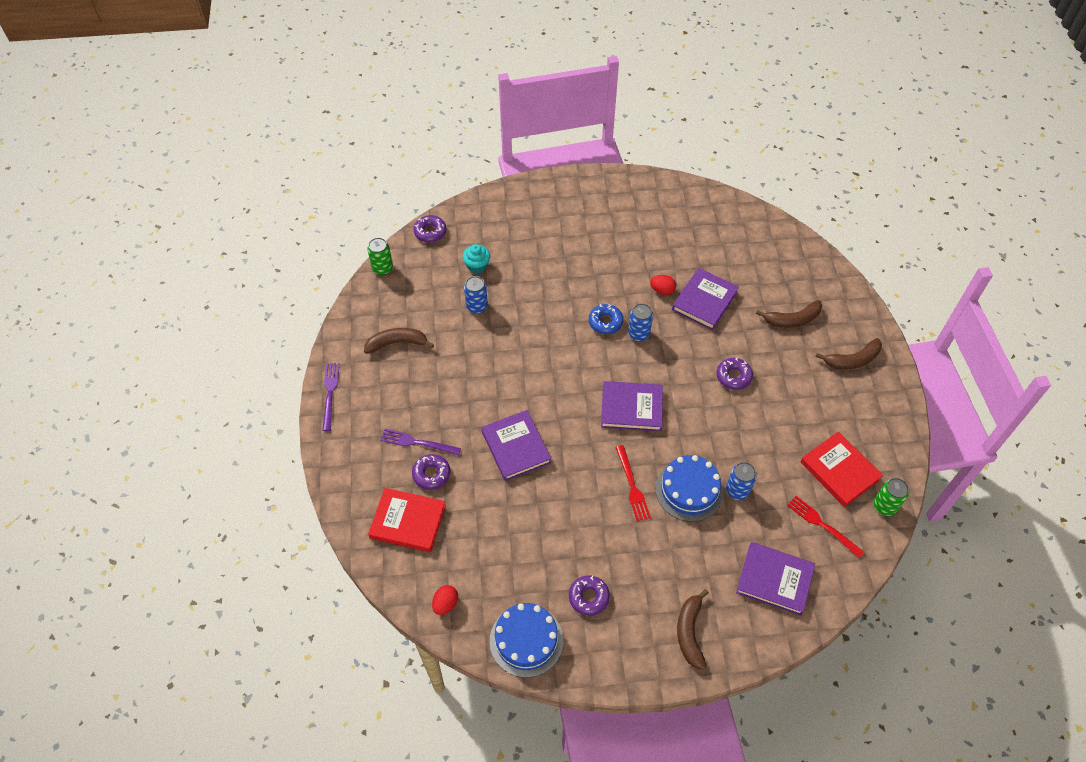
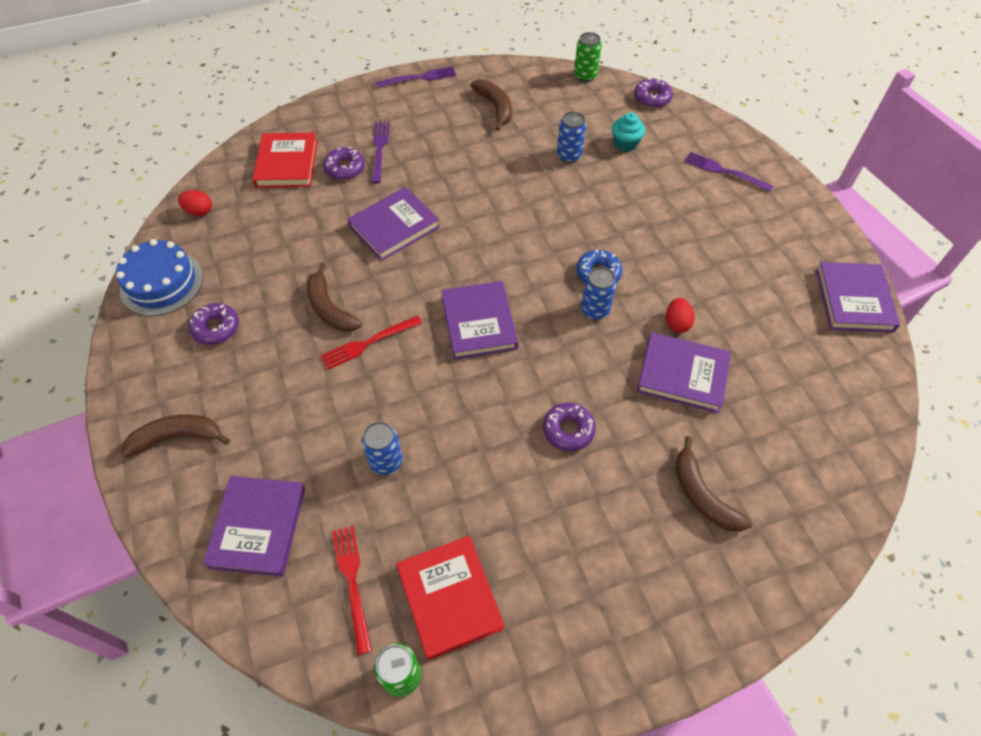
camera: 75 degrees right, 0 degrees up
(529, 215) = (724, 171): none -> purple fork
(667, 191) = (854, 300): none -> purple book
(689, 490) = (375, 405): blue cake -> none
(822, 525) = (352, 582): red fork -> red fork turned 45 degrees counterclockwise
(839, 471) = (449, 598): red book -> red book turned 60 degrees counterclockwise
(852, 360) = (662, 596): brown banana -> brown banana (330, 308)

